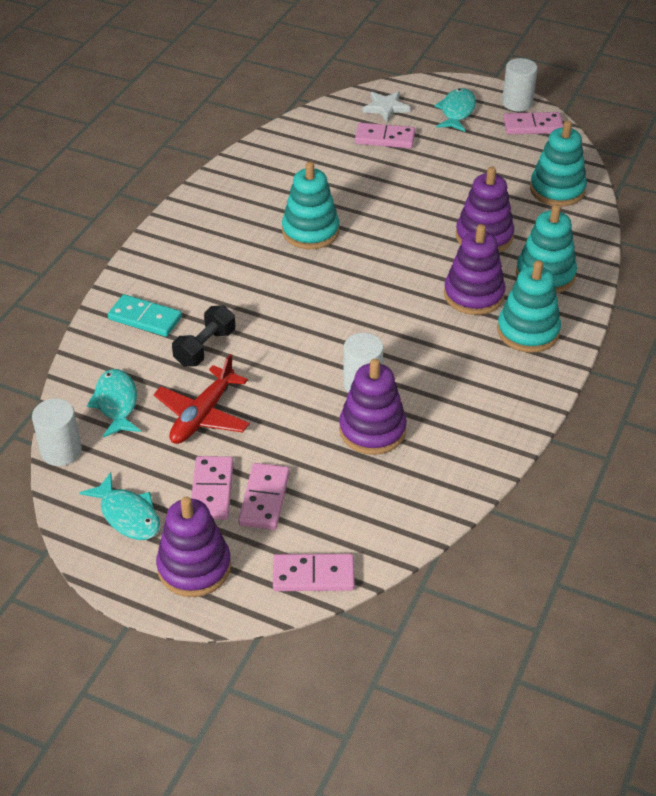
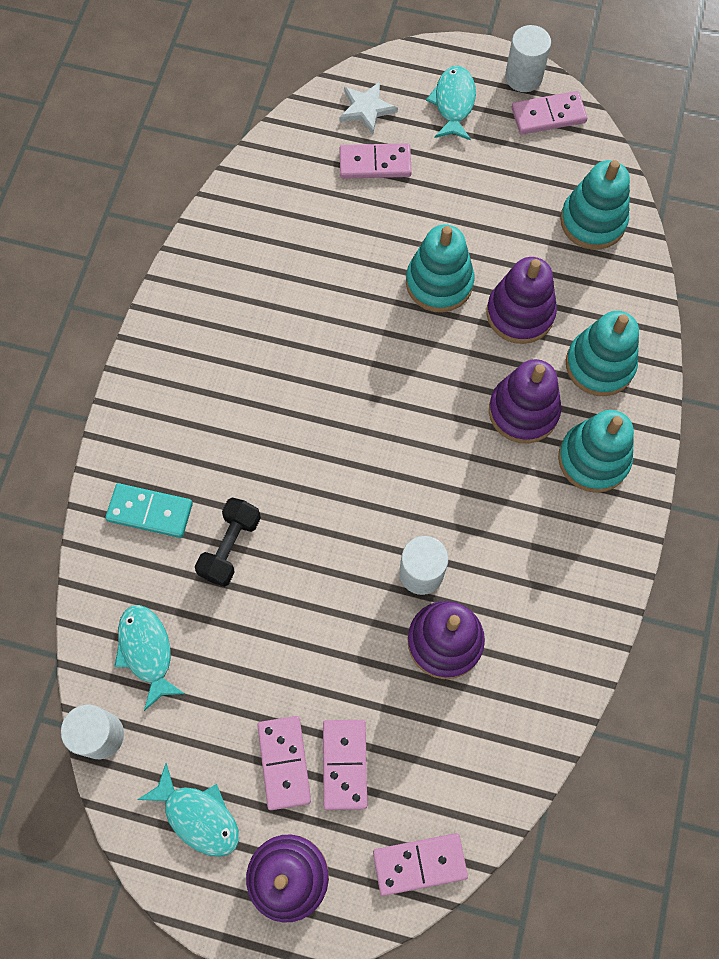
camera: 10 degrees left, 25 degrees up
(202, 415) = (250, 652): red plane -> none
(310, 231) = (315, 337): turquoise stacking toy -> turquoise stacking toy (439, 283)

